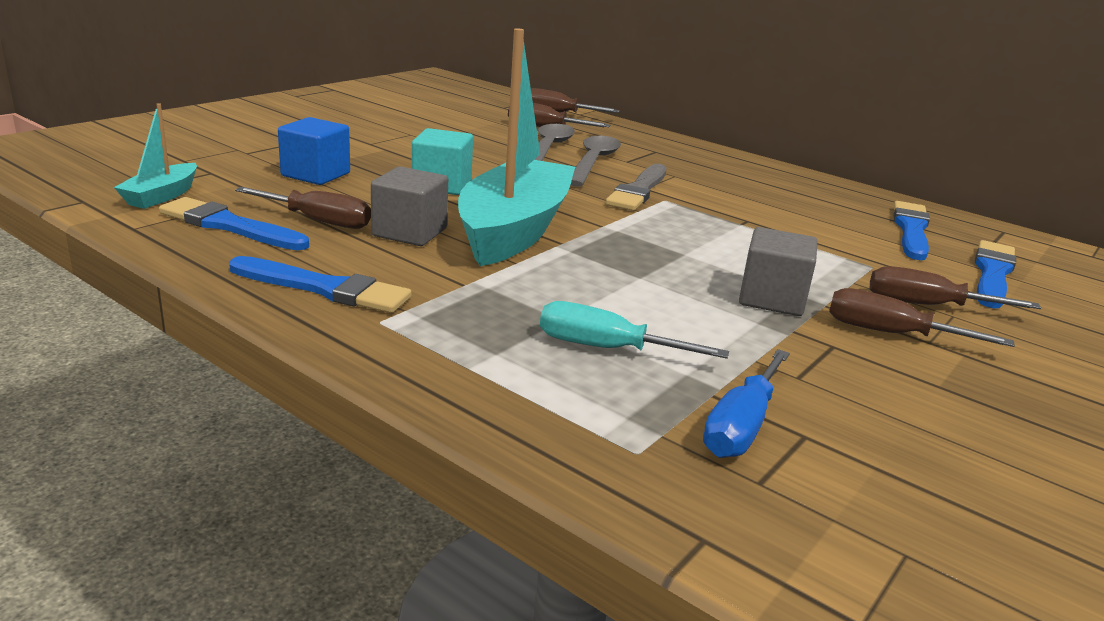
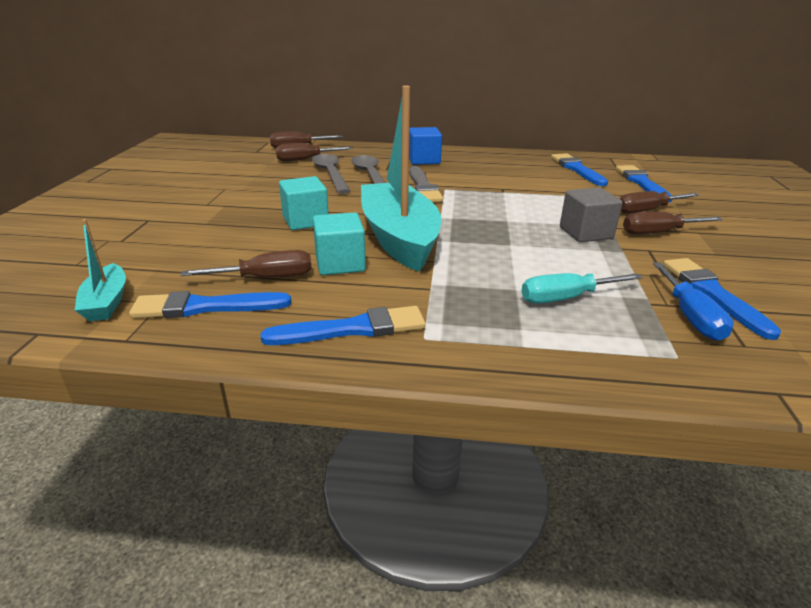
camera: 30 degrees left, 5 degrees up
(316, 174) = (205, 241): blue cube -> blue cube (424, 160)
(409, 232) = (340, 263): grey cube -> turquoise cube
(829, 420) = (712, 294): none -> blue brush

